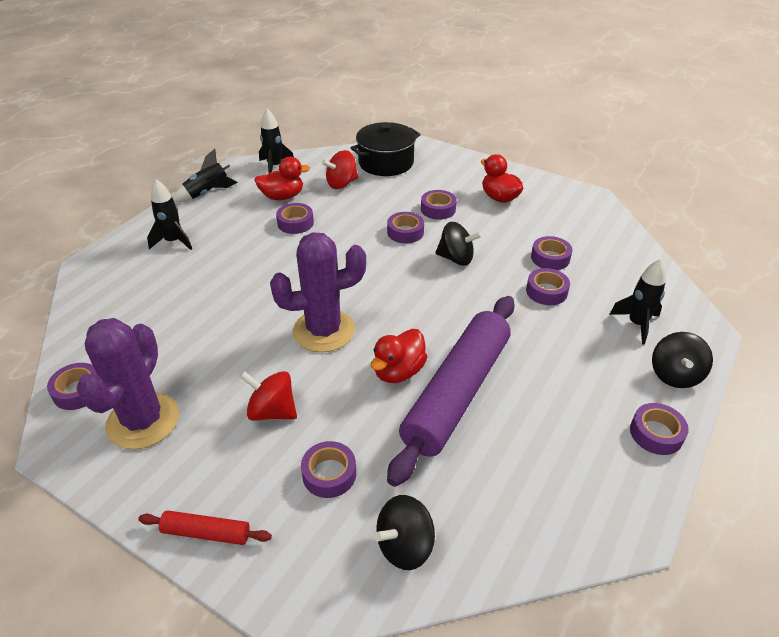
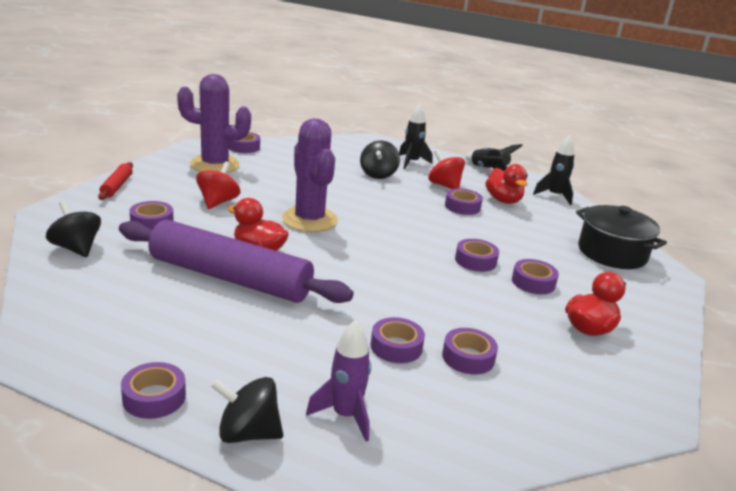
camera: 80 degrees right, 15 degrees down
(341, 184) = (547, 228): red spinning top -> red spinning top (444, 185)
(456, 258) = (439, 289): black spinning top -> black spinning top (378, 174)
(637, 324) = (345, 415): black rocket -> purple rocket

